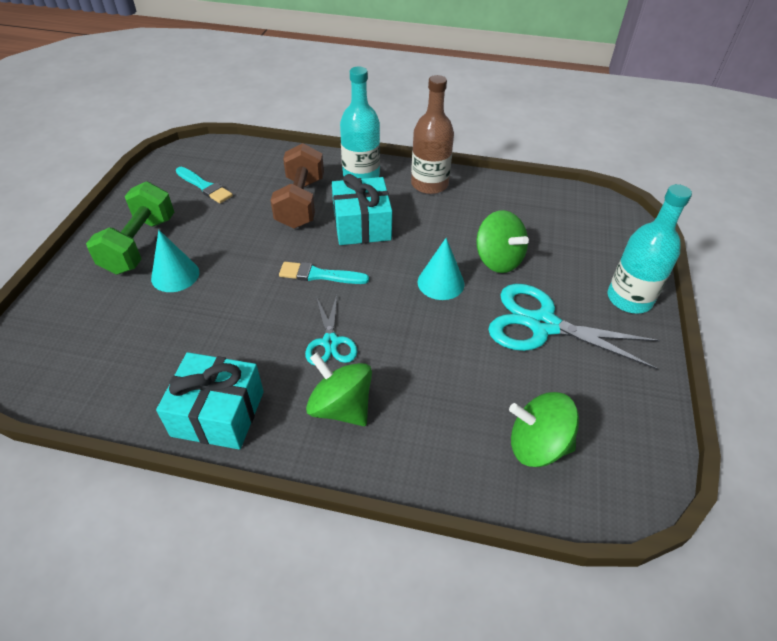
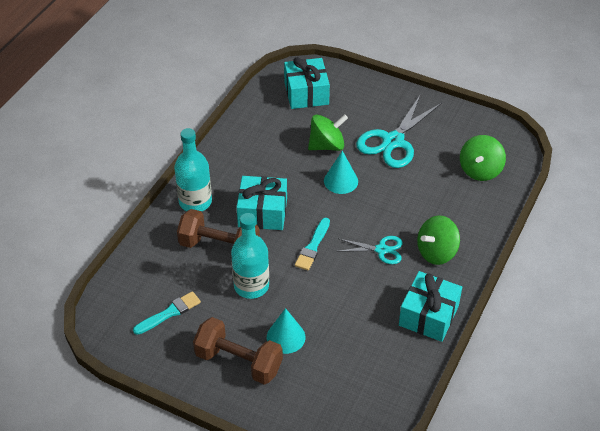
camera: 75 degrees left, 0 degrees up
(140, 245) = (238, 362): green dumbbell -> brown dumbbell
(429, 184) = (225, 161): brown bottle -> none
(581, 227) = (306, 93): none -> turquoise gift
(629, 299) = (381, 94): turquoise bottle -> turquoise bottle (251, 286)

